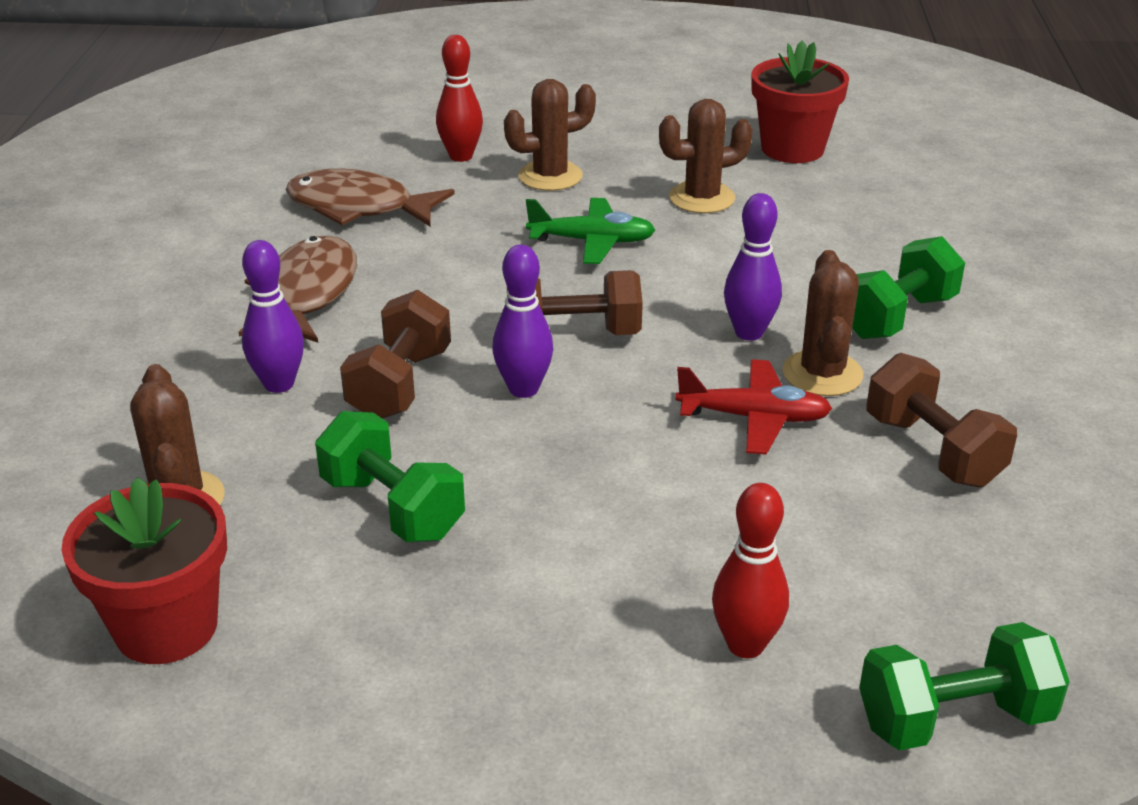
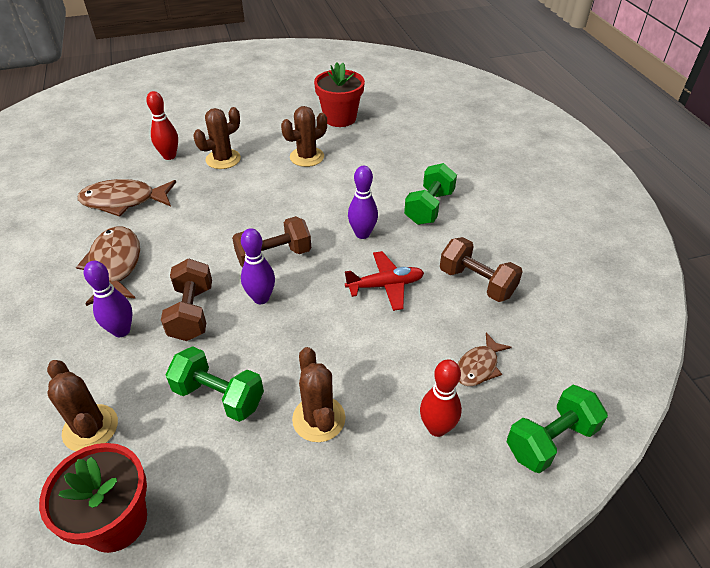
camera: 20 degrees left, 10 degrees up
(592, 242) = (261, 196): green plane -> none
(822, 374) = (407, 250): brown cactus -> brown cactus (319, 419)
(870, 576) = (478, 366): none -> brown fish

